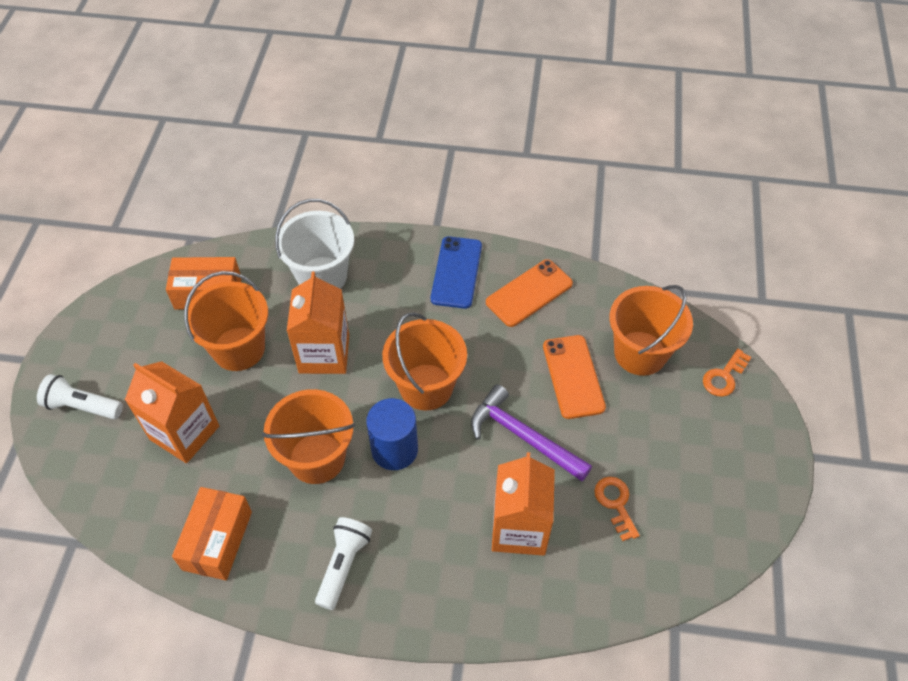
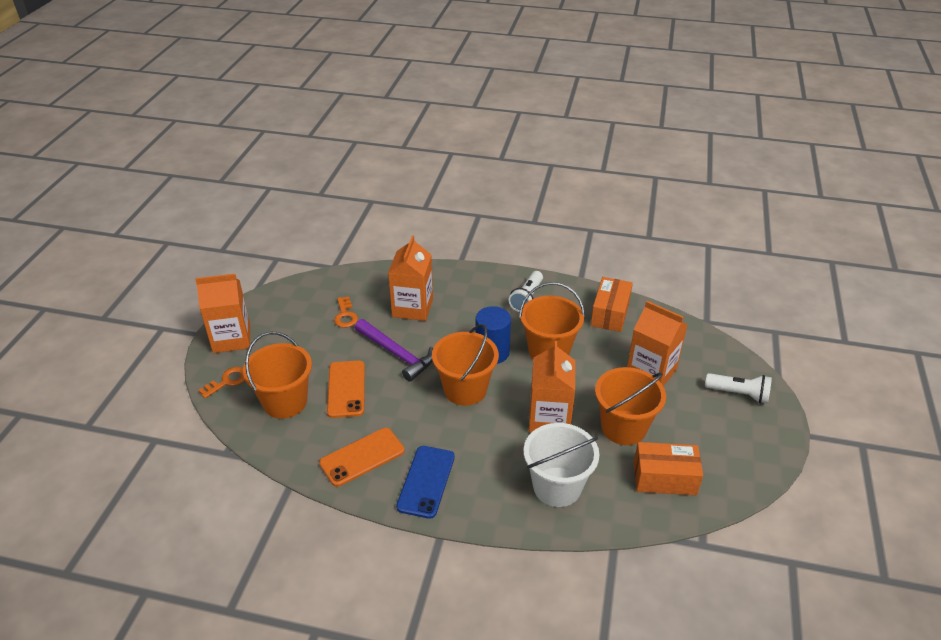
camera: 175 degrees left, 15 degrees down
(756, 446) = (232, 338): none -> orange carton

